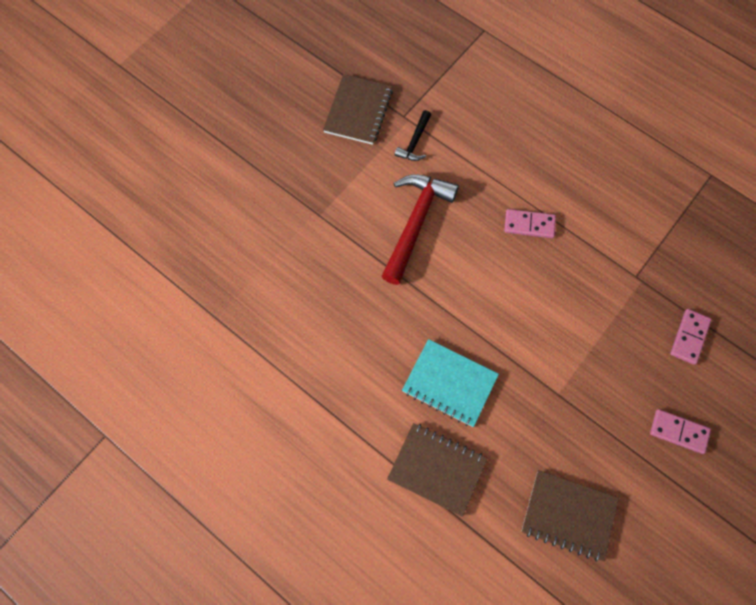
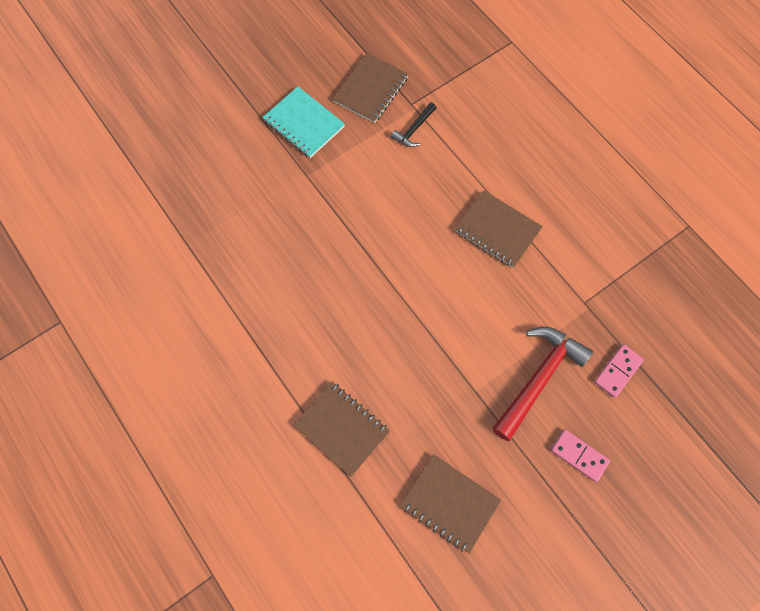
camera: 15 degrees right, 0 degrees up
(415, 223) = (391, 203): red hammer -> red hammer (539, 378)
(449, 383) = (377, 355): turquoise notebook -> turquoise notebook (304, 124)
(529, 224) = (497, 230): pink domino -> brown notebook

